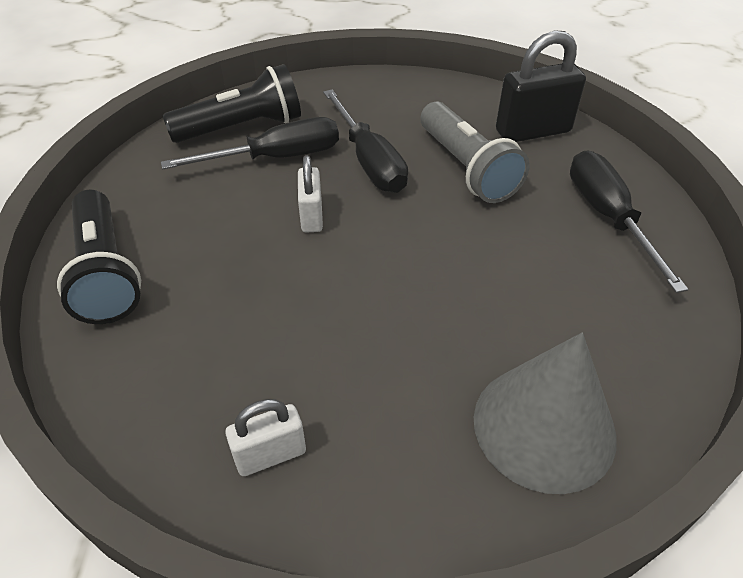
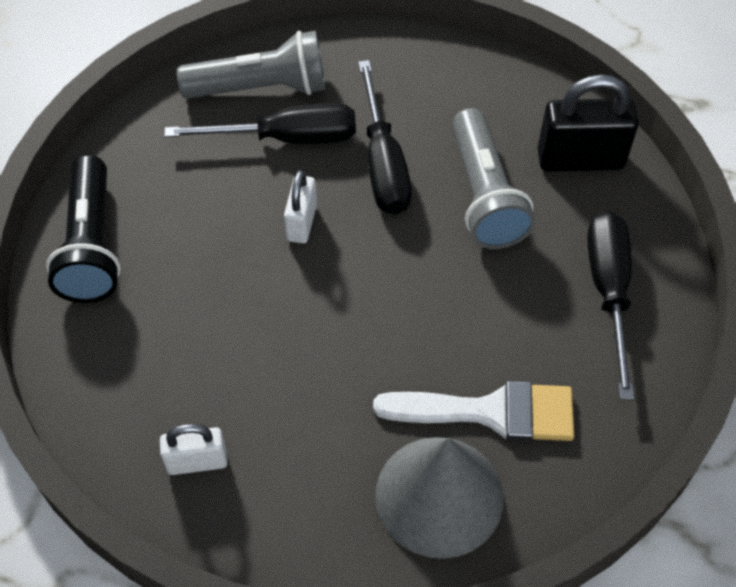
camera: 15 degrees right, 10 degrees up
(242, 127) = (261, 88): black flashlight -> grey flashlight
(556, 335) = (490, 412): none -> white brush

